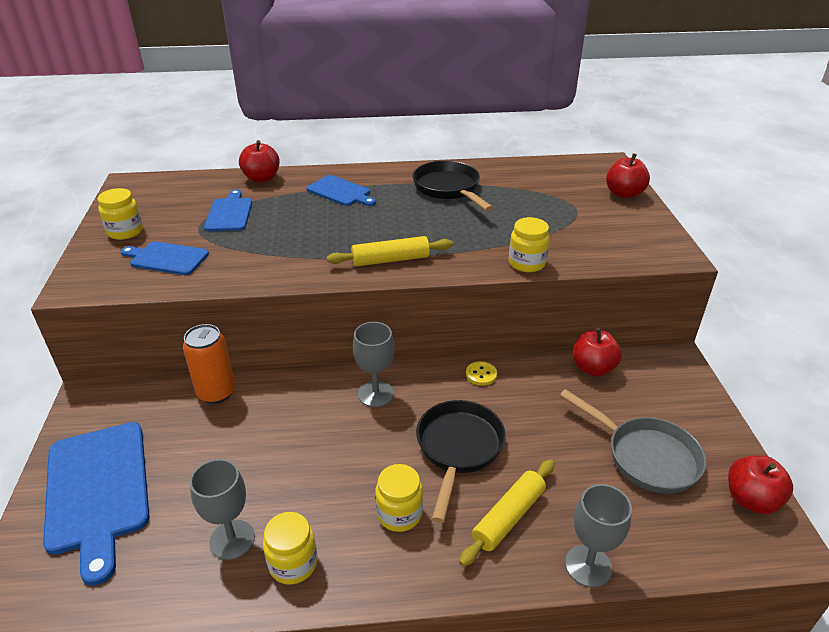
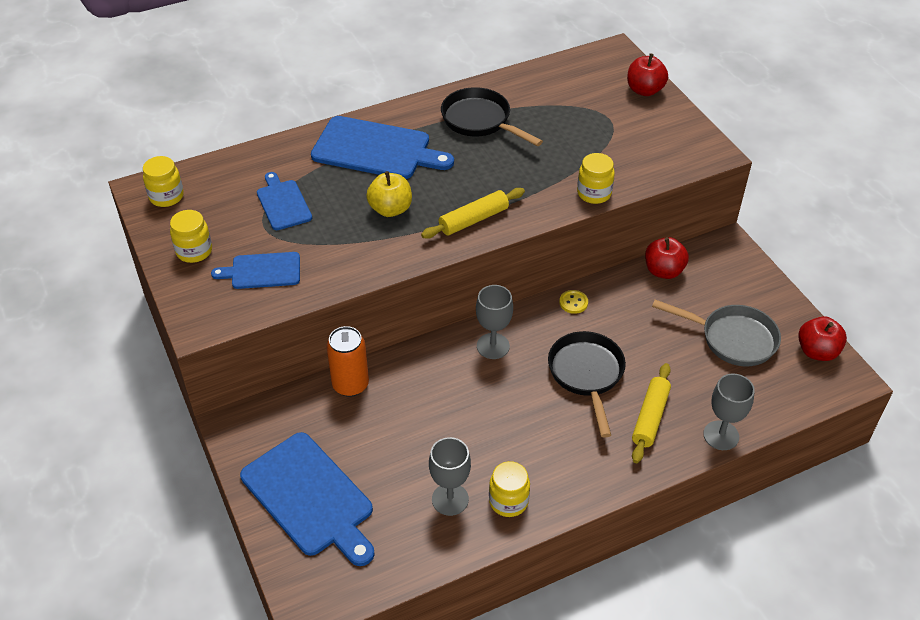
camera: 20 degrees left, 10 degrees up
(262, 178) = (283, 150): red apple -> none
(319, 236) = (390, 209): none -> yellow apple
(340, 192) = (376, 149): blue cutting board -> blue cutting board, size x1.77
(399, 514) = (567, 440): yellow jar -> yellow jar (166, 196)

